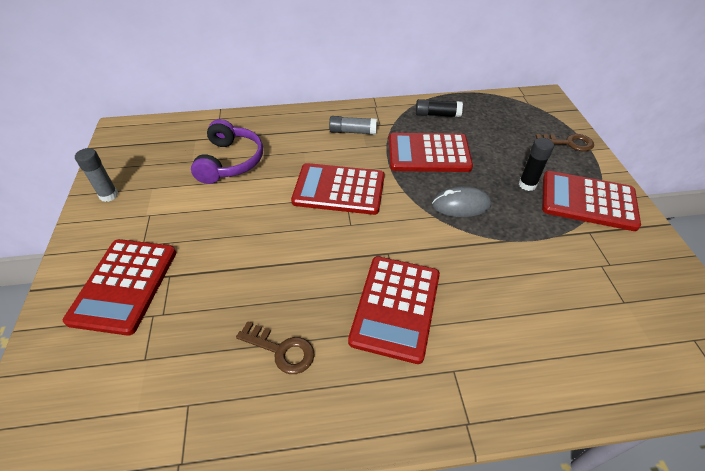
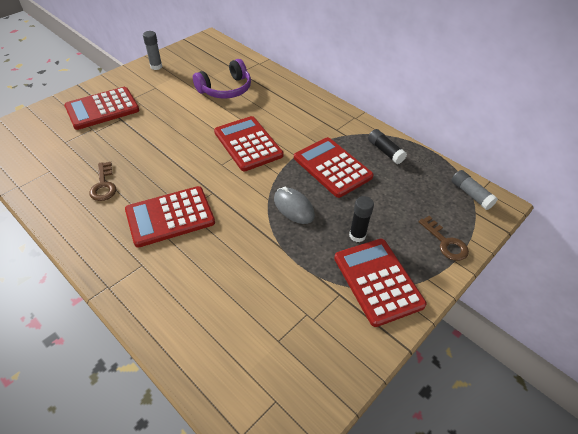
camera: 50 degrees right, 0 degrees up
(352, 132) = (312, 121): grey glue stick -> grey glue stick (470, 194)

